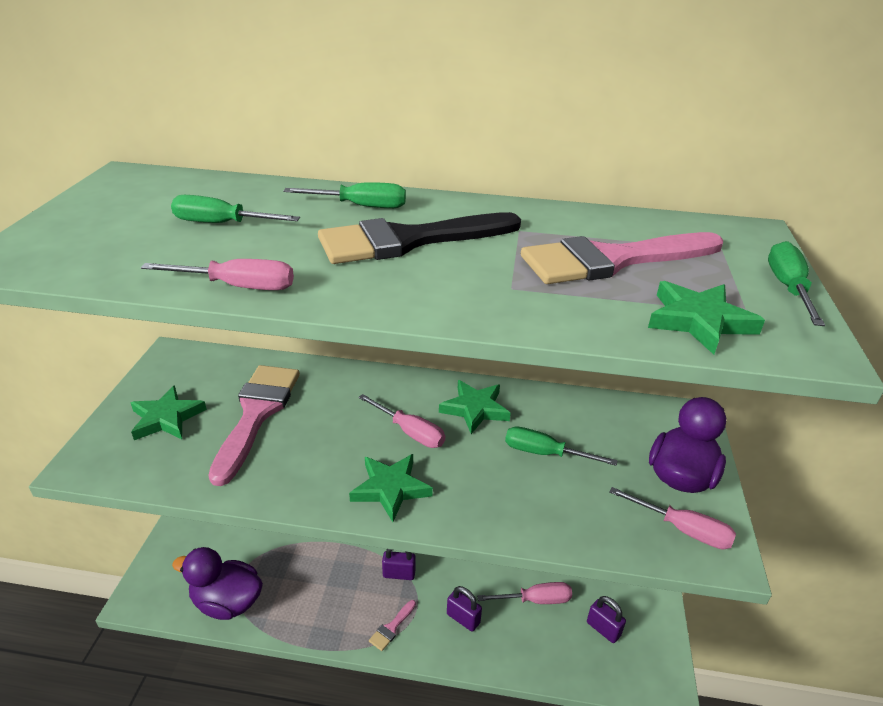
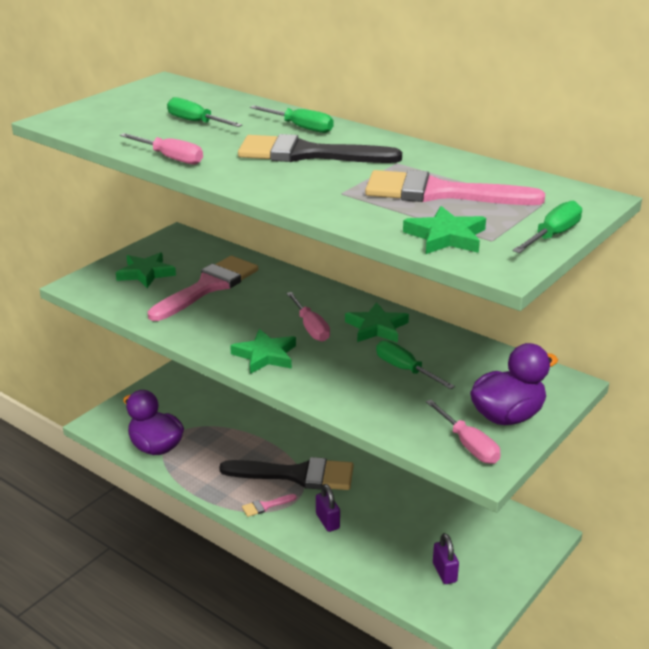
camera: 30 degrees right, 5 degrees down
(399, 574) = (297, 475): purple padlock -> black brush
(535, 600) = (400, 532): pink screwdriver -> none

